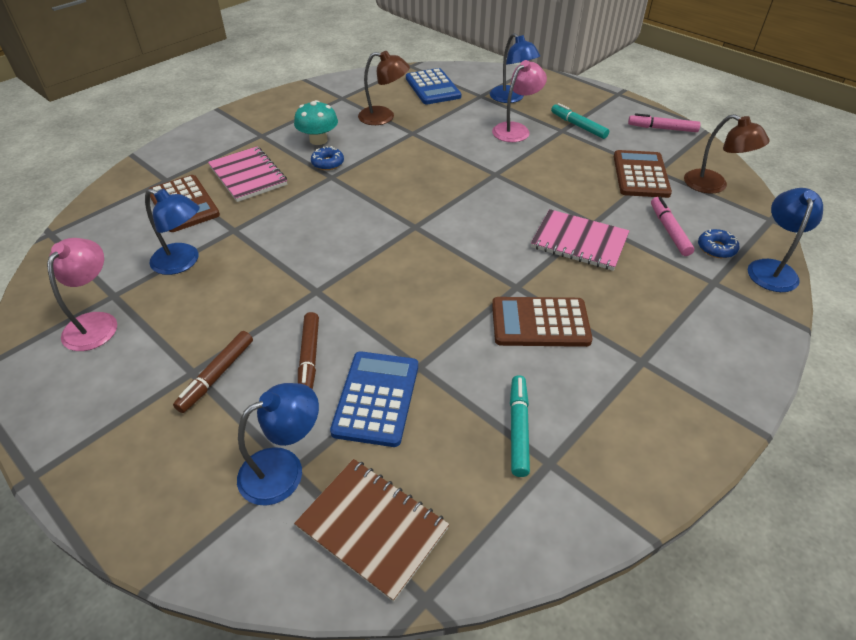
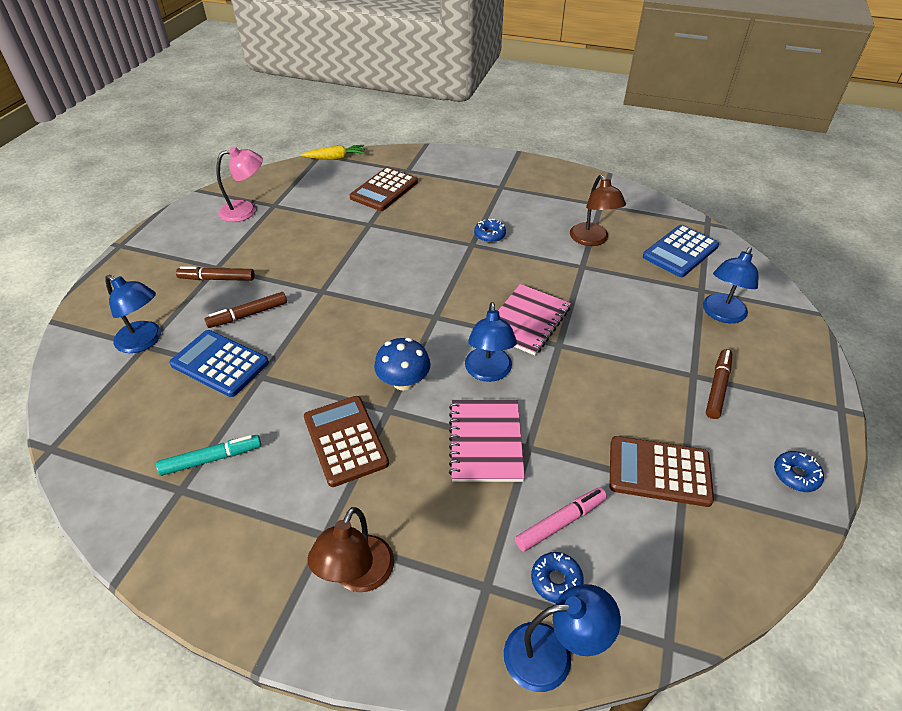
camera: 65 degrees right, 0 degrees up
(73, 223) = (335, 158): none -> yellow carrot
(183, 262) = (320, 217): blue lamp -> blue lamp (488, 372)
(248, 176) = (440, 203): pink notebook -> pink notebook (527, 321)
(318, 140) = (519, 217): turquoise mushroom -> none
(372, 528) = (103, 402): brown notebook -> none
(376, 398) = (220, 364): blue calculator -> blue calculator turned 135 degrees counterclockwise
(487, 268) = (403, 381): none -> blue mushroom
(516, 129) = (658, 336): pink lamp -> none
(578, 126) = (717, 388): turquoise marker -> brown marker
(640, 175) = (659, 471): brown calculator -> brown calculator turned 150 degrees counterclockwise
(662, 128) = (796, 475): pink marker -> blue donut
(713, 185) = (699, 559): brown lamp -> brown lamp (358, 576)

